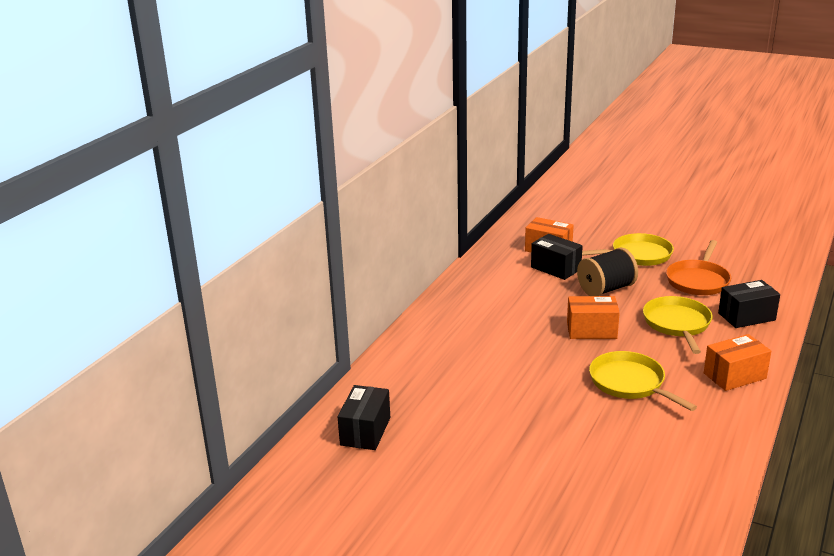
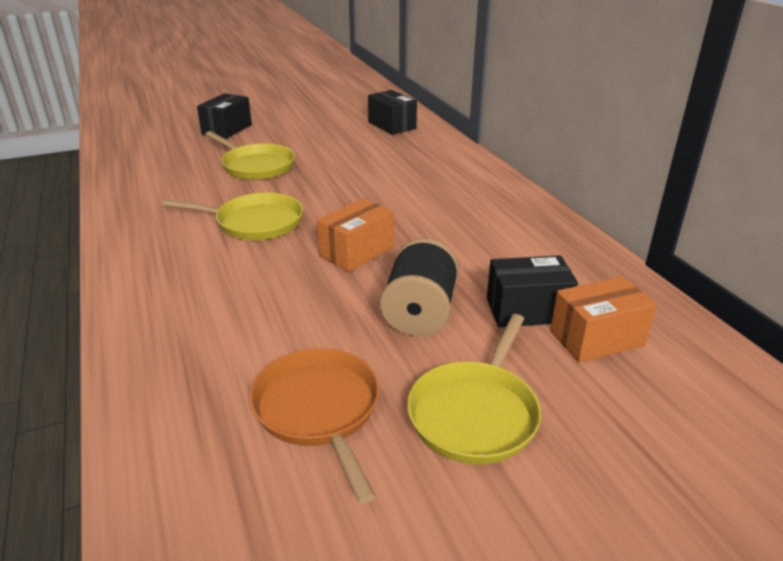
camera: 130 degrees right, 5 degrees up
(677, 324) = (272, 308): yellow pan -> yellow pan (256, 166)
(734, 376) = (151, 276): orange box -> none
(746, 317) = (186, 373): black box -> black box (227, 129)

